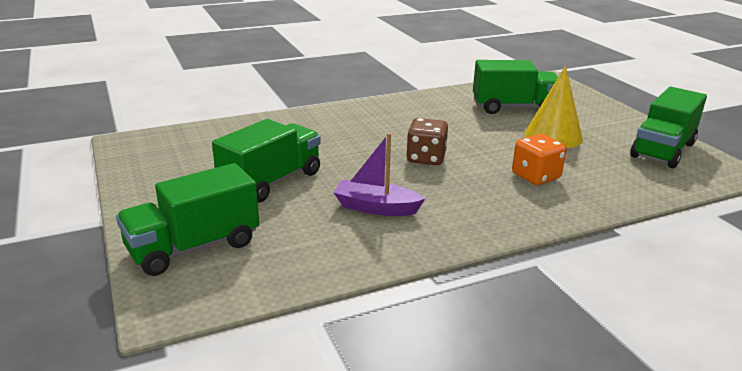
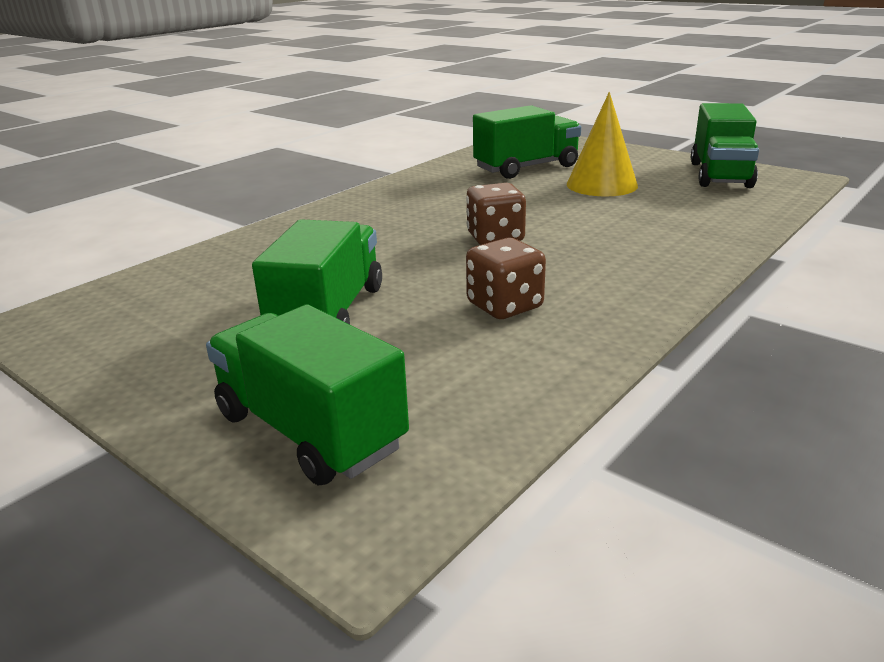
camera: 25 degrees left, 0 degrees up
(194, 247) = (310, 431): green truck -> green truck turned 105 degrees clockwise
(376, 208) = (504, 306): purple boat -> brown dice
(535, 176) = (636, 227): orange dice -> none

